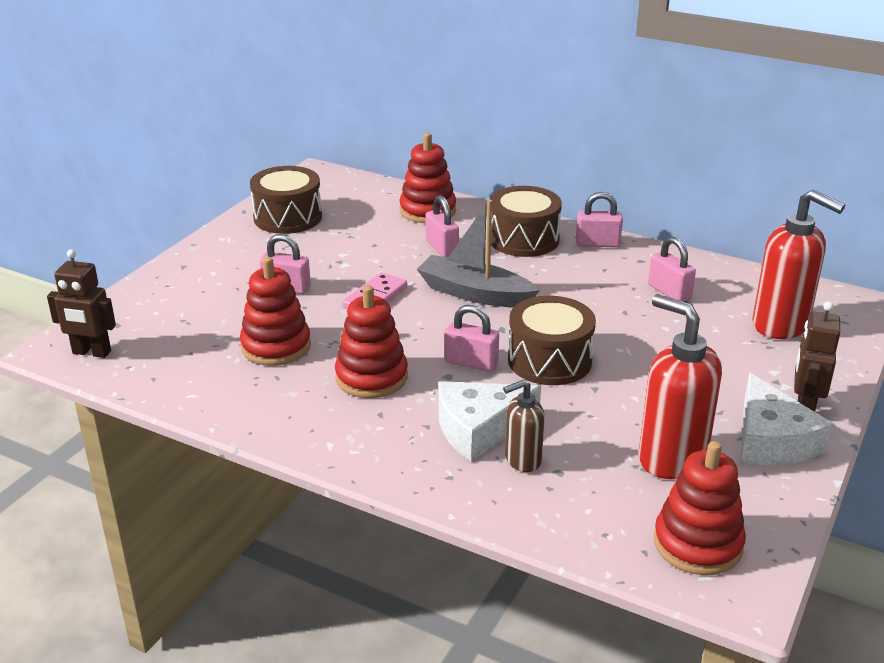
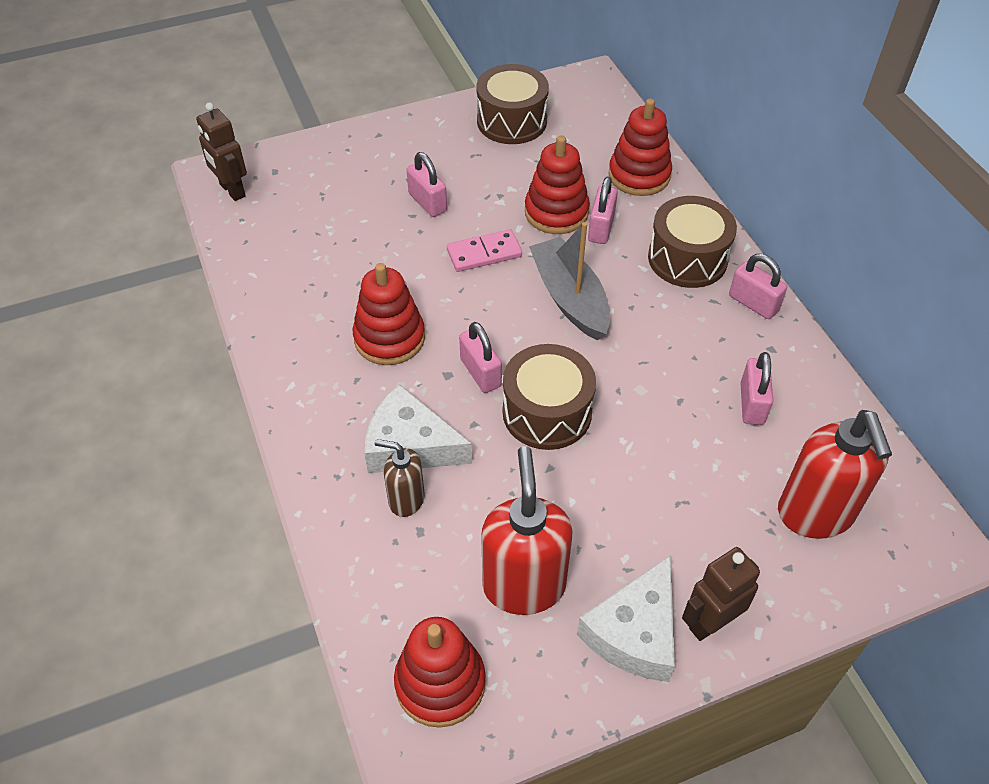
camera: 40 degrees right, 20 degrees up
(276, 346) = (356, 261): red stacking toy -> red stacking toy (556, 212)

